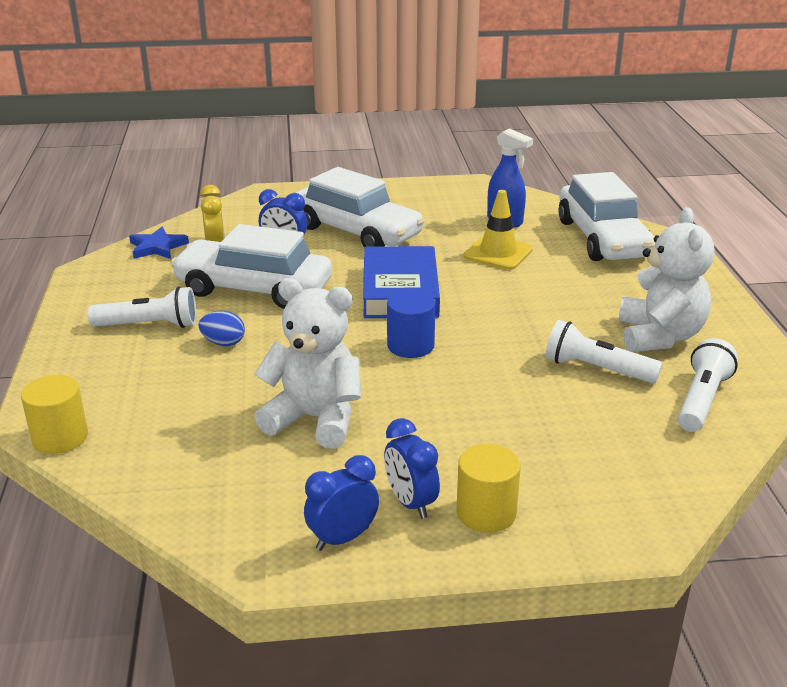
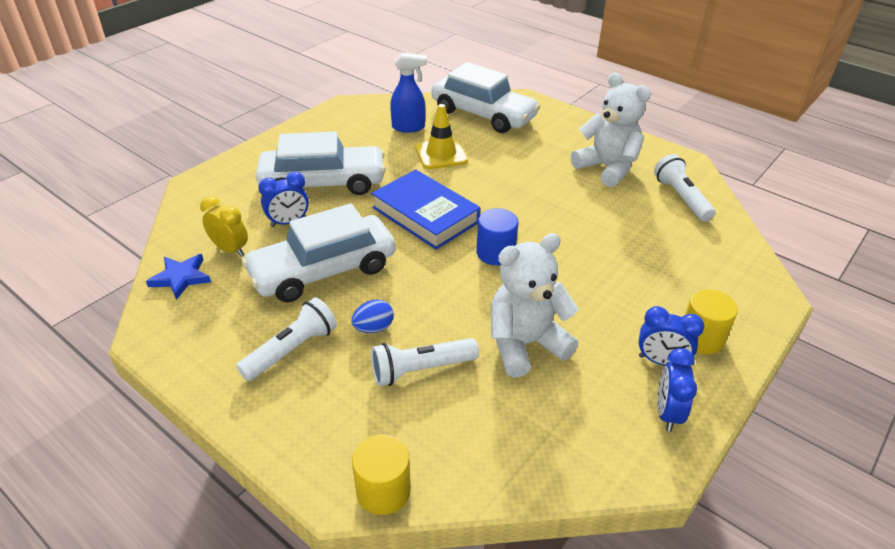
camera: 45 degrees left, 10 degrees up
(596, 369) = (611, 208): white flashlight -> white flashlight (421, 370)

